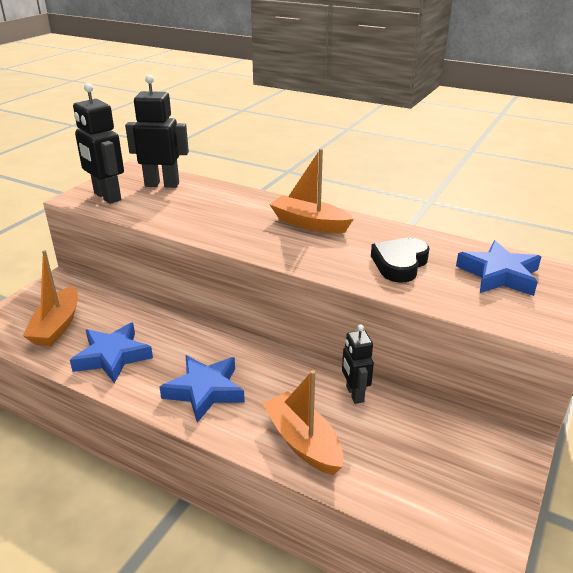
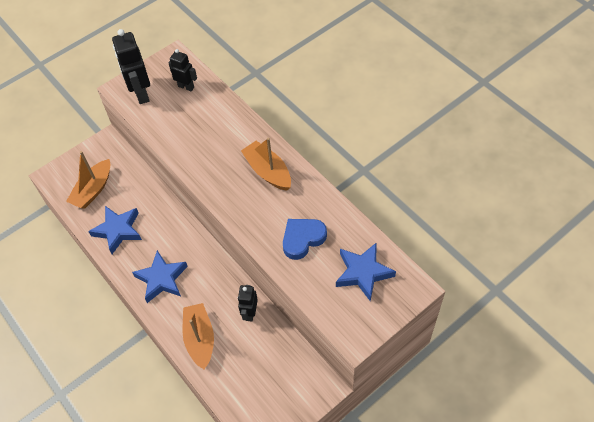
camera: 25 degrees right, 25 degrees up
(162, 184) = (186, 87): black robot -> black robot, size x0.61
(399, 264) = (302, 239): black heart -> blue heart

